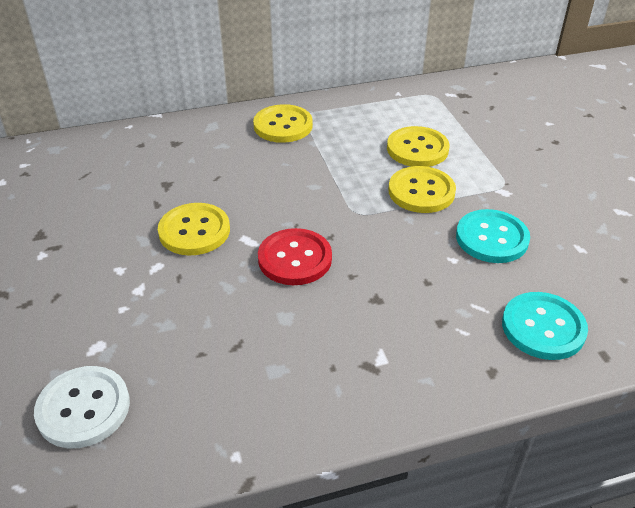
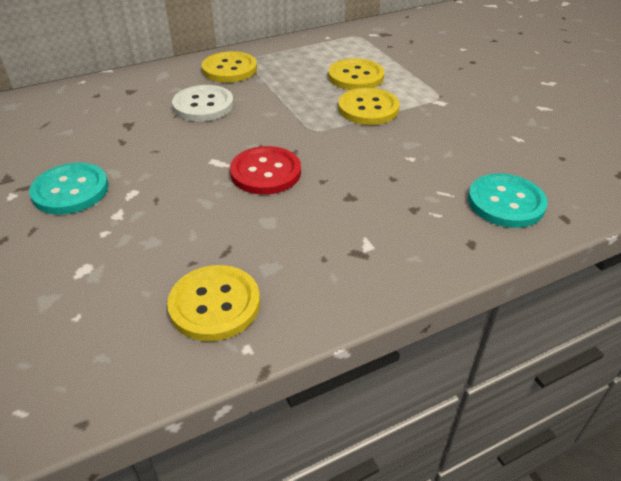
camera: 10 degrees left, 0 degrees up
(83, 408) = (79, 327): white button -> white button (203, 105)
(194, 231) = (163, 160): yellow button -> yellow button (214, 304)
(492, 238) = (440, 138): turquoise button -> turquoise button (70, 190)

